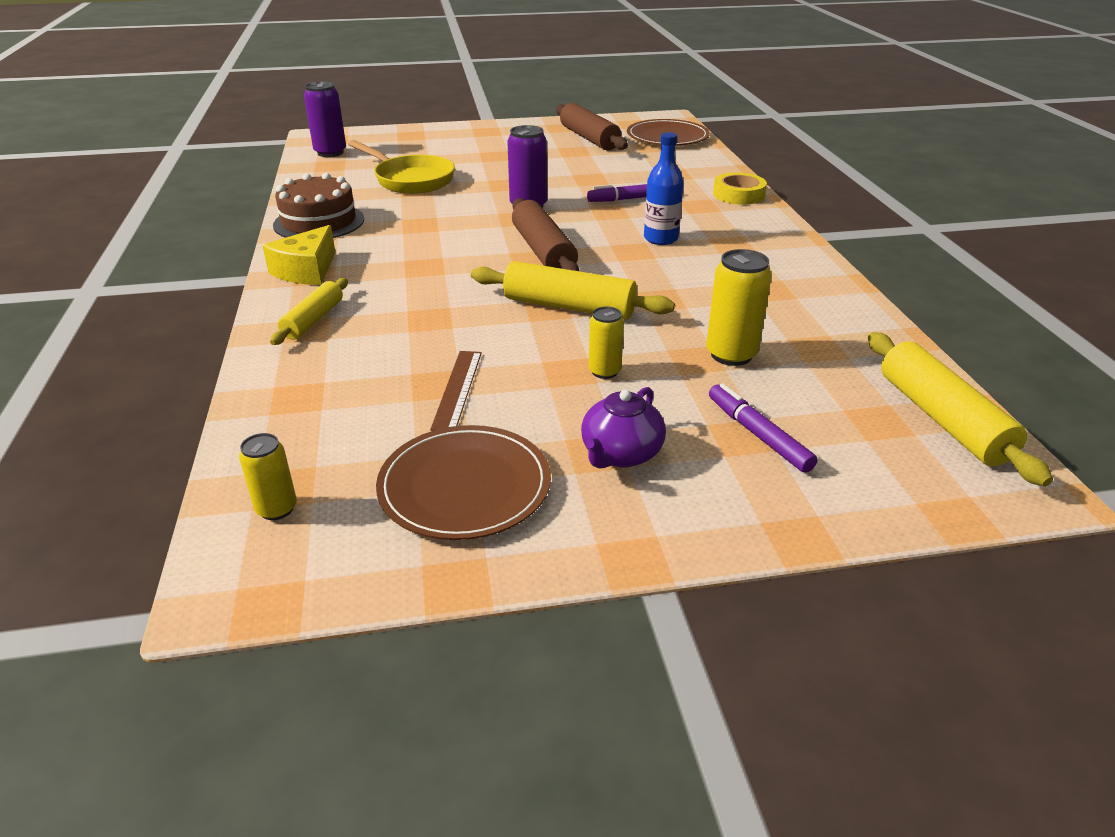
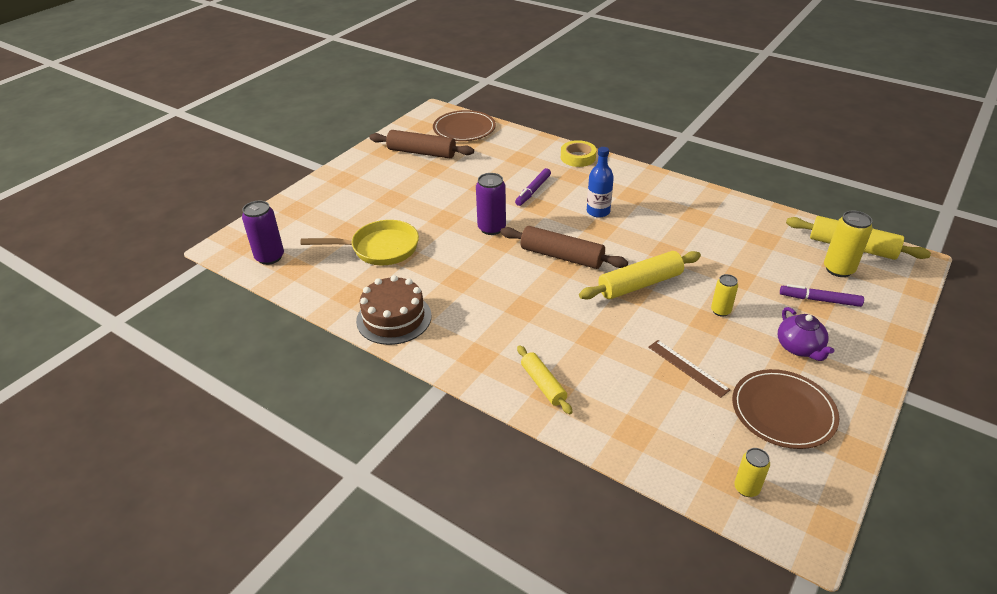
camera: 45 degrees left, 5 degrees up
(307, 270) = (467, 357): yellow cheese -> none
(731, 354) = (745, 265): yellow can -> yellow can (838, 269)

